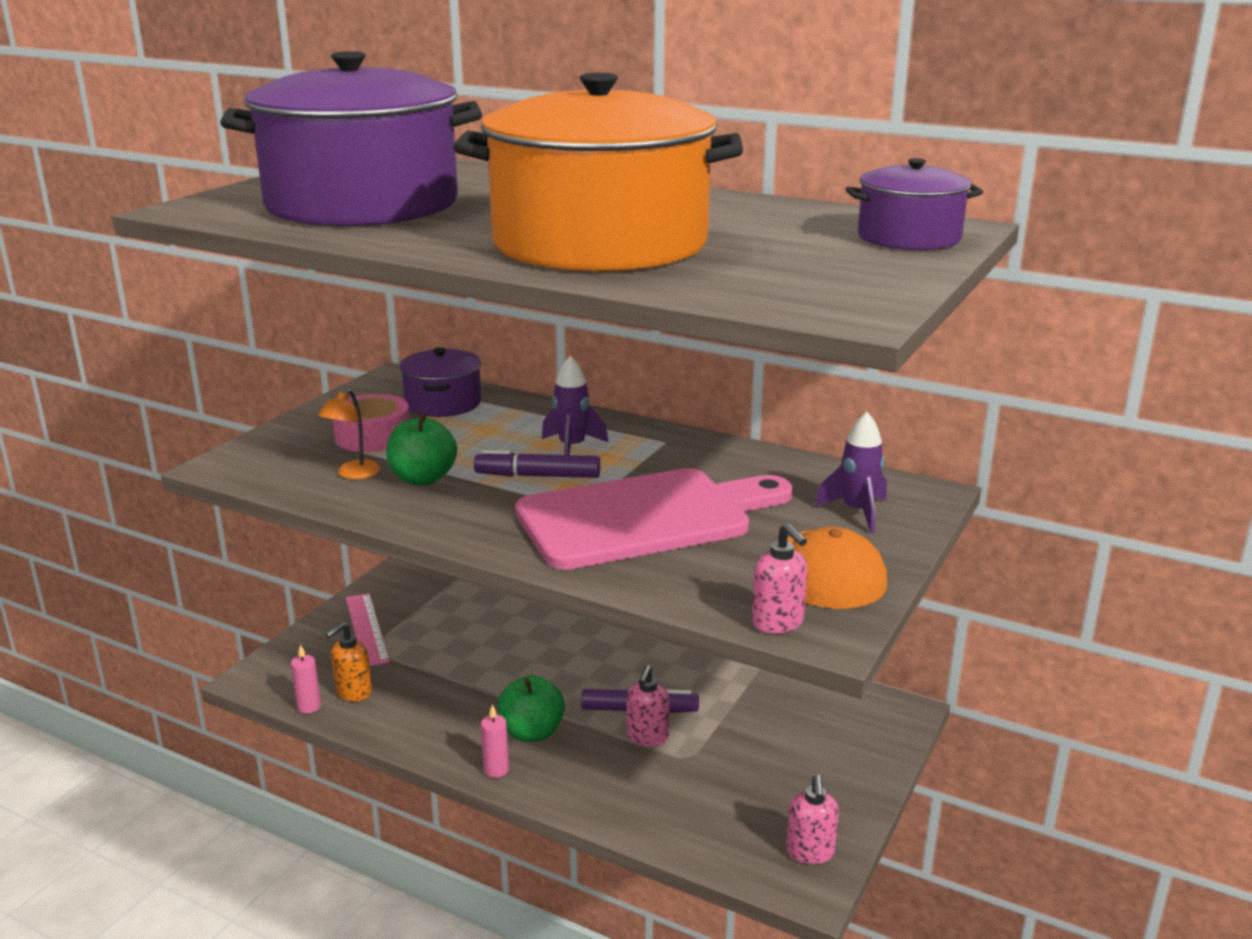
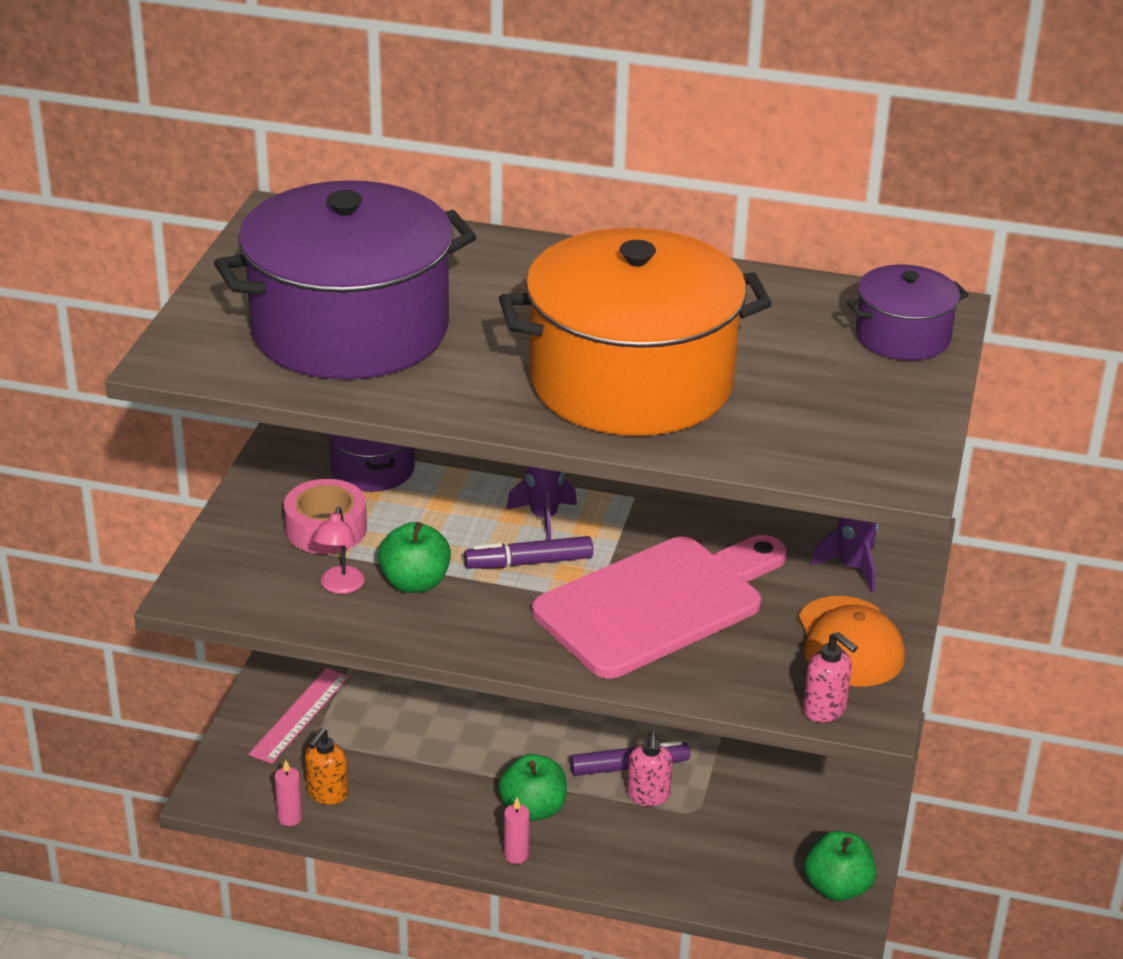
camera: 15 degrees left, 10 degrees up
(353, 474) = (340, 586): orange lamp -> pink lamp
(366, 629) = (299, 715): pink ruler -> pink ruler turned 60 degrees clockwise
(810, 852) = (837, 887): pink soap dispenser -> green apple

